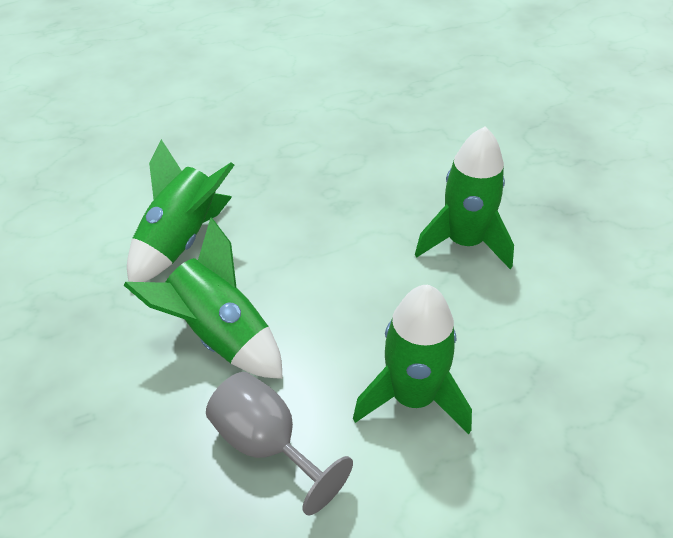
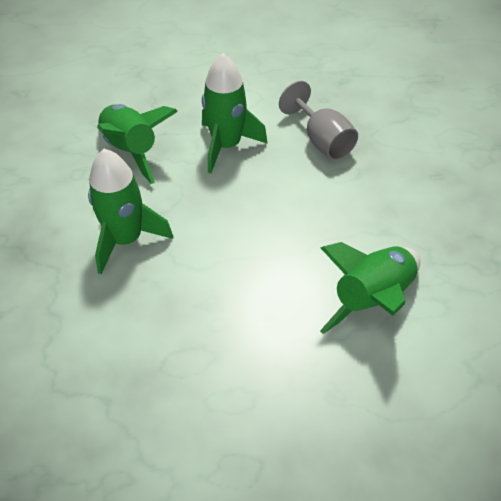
camera: 165 degrees left, 5 degrees up
(220, 336) = (344, 207): green rocket -> green rocket (132, 151)

